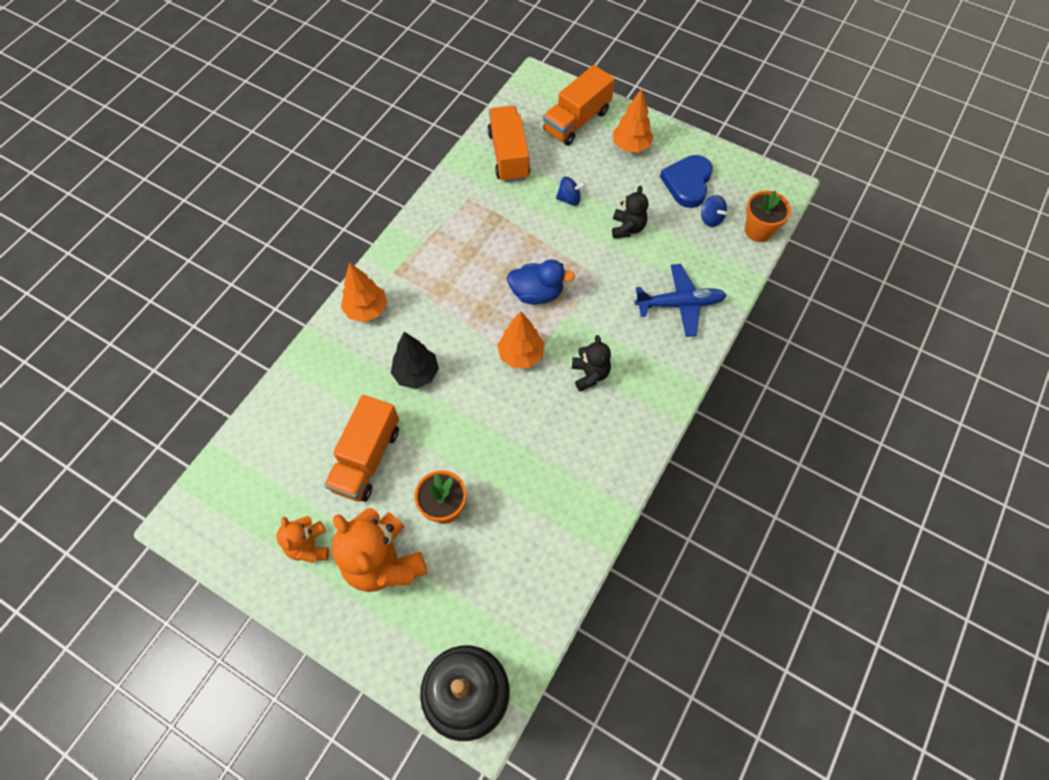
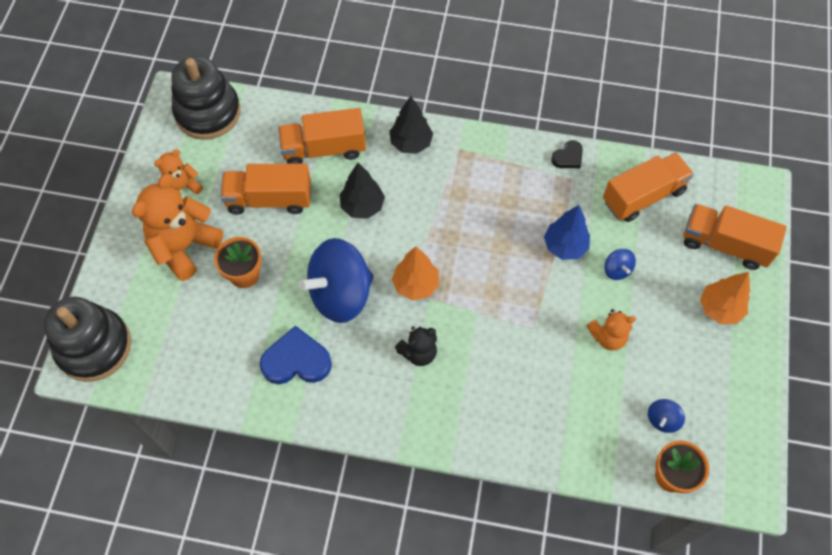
camera: 70 degrees right, 0 degrees up
(224, 492) = (208, 112): none -> black stacking toy
(333, 389) = (324, 149): none -> orange truck
(366, 310) = (411, 143): orange tree -> black tree
(445, 193) = (568, 157): none -> black heart
(504, 422) = (340, 294): none -> blue spinning top
(531, 227) = (565, 246): none -> blue tree
(537, 293) = (489, 276): blue duck -> none
(627, 228) = (607, 337): black teddy bear -> orange teddy bear
(679, 304) = (535, 415): blue plane -> none
(687, 183) = (699, 382): blue heart -> blue heart (296, 360)

